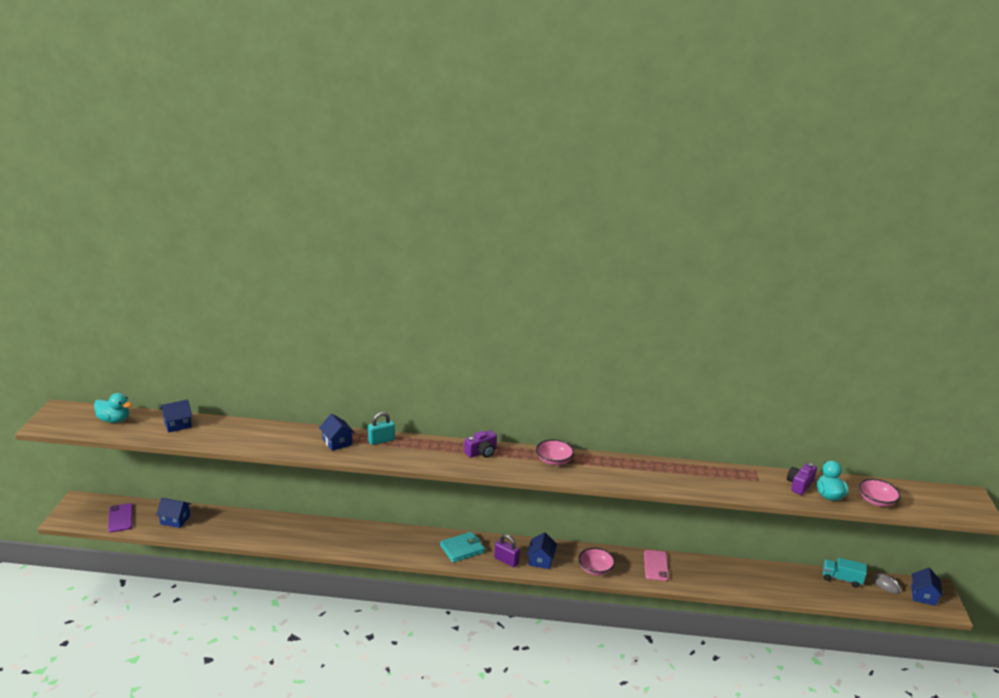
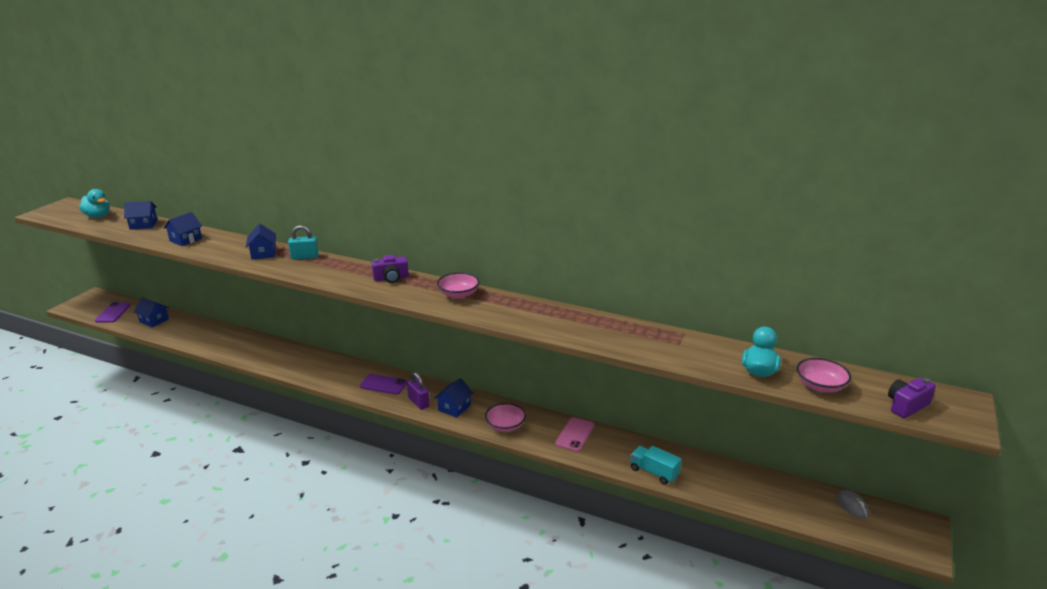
camera: 20 degrees right, 0 degrees up
(462, 549) = (383, 384): turquoise wallet -> purple phone
(799, 485) = (728, 355): purple camera -> purple camera (906, 406)
(841, 579) = (794, 488): turquoise truck -> turquoise truck (654, 472)
(923, 595) = (898, 528): blue house -> blue house (186, 240)

